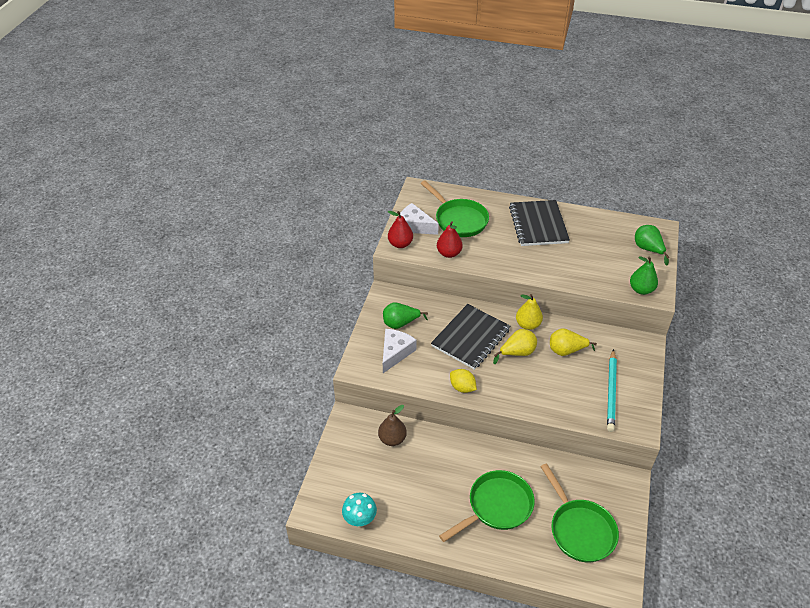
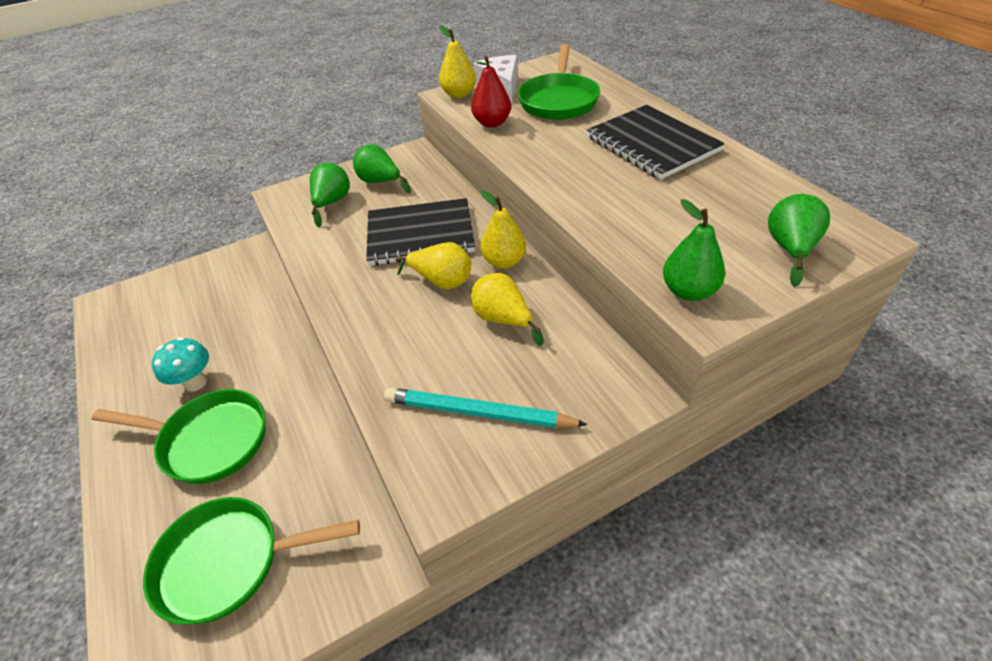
camera: 50 degrees right, 0 degrees up
(360, 520) = (109, 340): turquoise mushroom -> turquoise mushroom (195, 382)
(392, 439) = (248, 294): brown pear -> none
(395, 353) = (332, 203): white cheese -> green pear
(400, 244) = (459, 94): red pear -> yellow pear
(462, 387) = (329, 274): yellow lemon -> none
(538, 224) = (651, 144): black notebook -> black notebook turned 75 degrees counterclockwise
(579, 529) = (229, 562): green pan -> green pan turned 60 degrees clockwise
(611, 392) = (478, 412): turquoise pencil -> turquoise pencil turned 45 degrees clockwise

